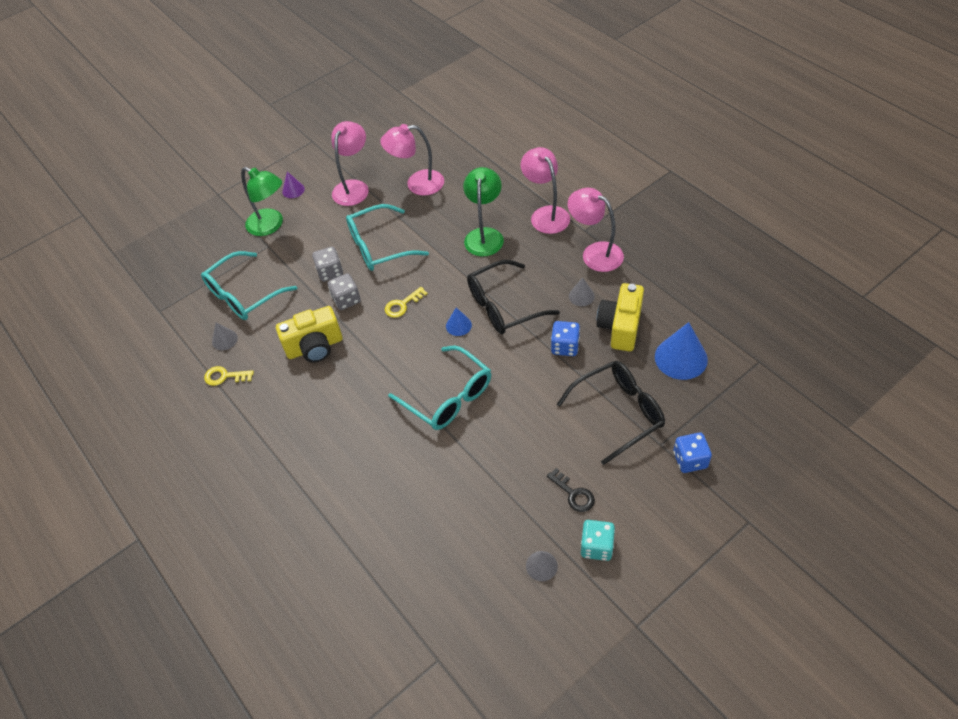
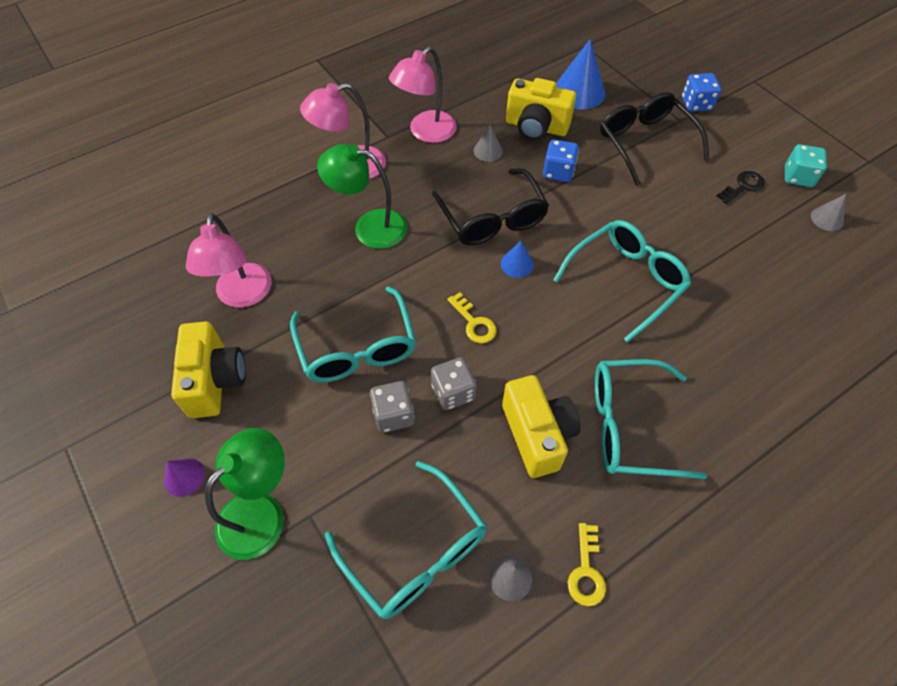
camera: 90 degrees left, 5 degrees up
(320, 399) = (629, 426): none -> turquoise glasses
(353, 187) = (215, 381): pink lamp -> yellow camera

